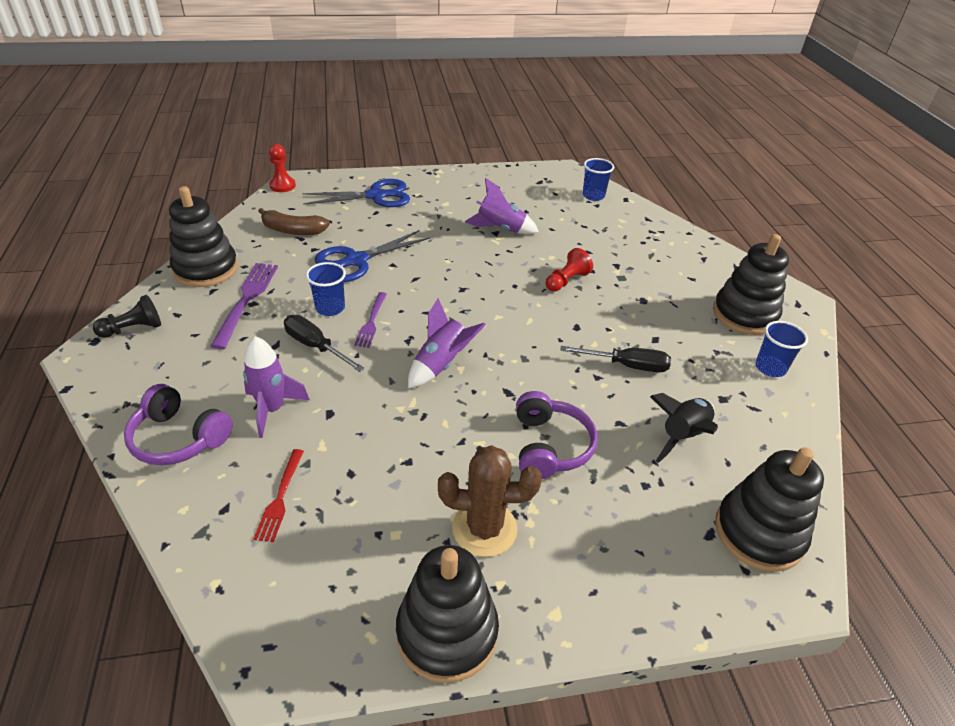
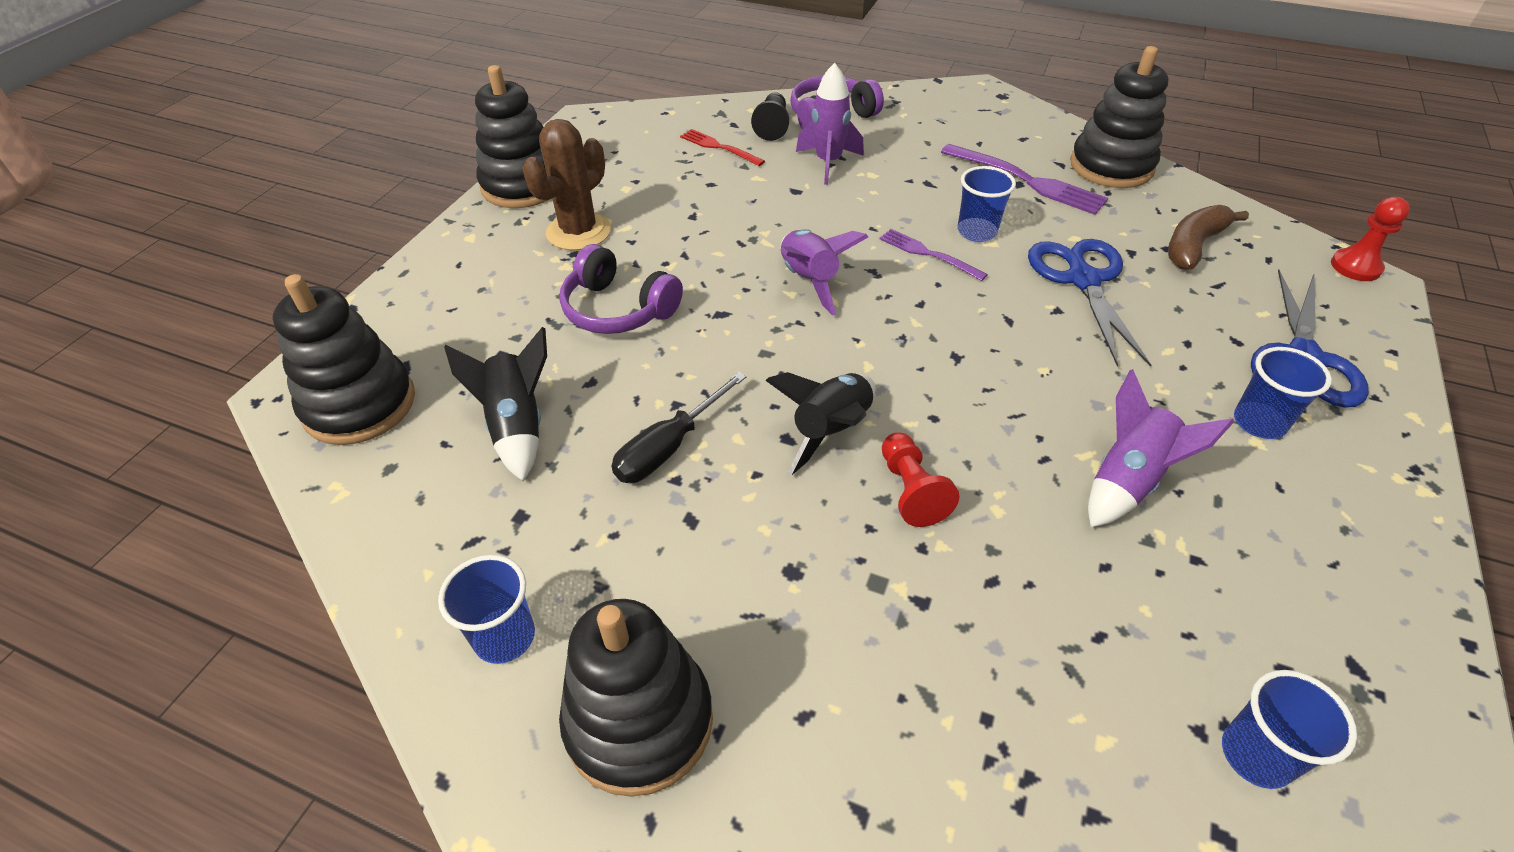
camera: 125 degrees right, 5 degrees up
(133, 329) = (1010, 114): black pawn -> black pawn (772, 126)
(315, 346) = (907, 205): black screwdriver -> none
(432, 203) = (1259, 422): none -> blue cup
(557, 314) = (831, 431): none -> black rocket

